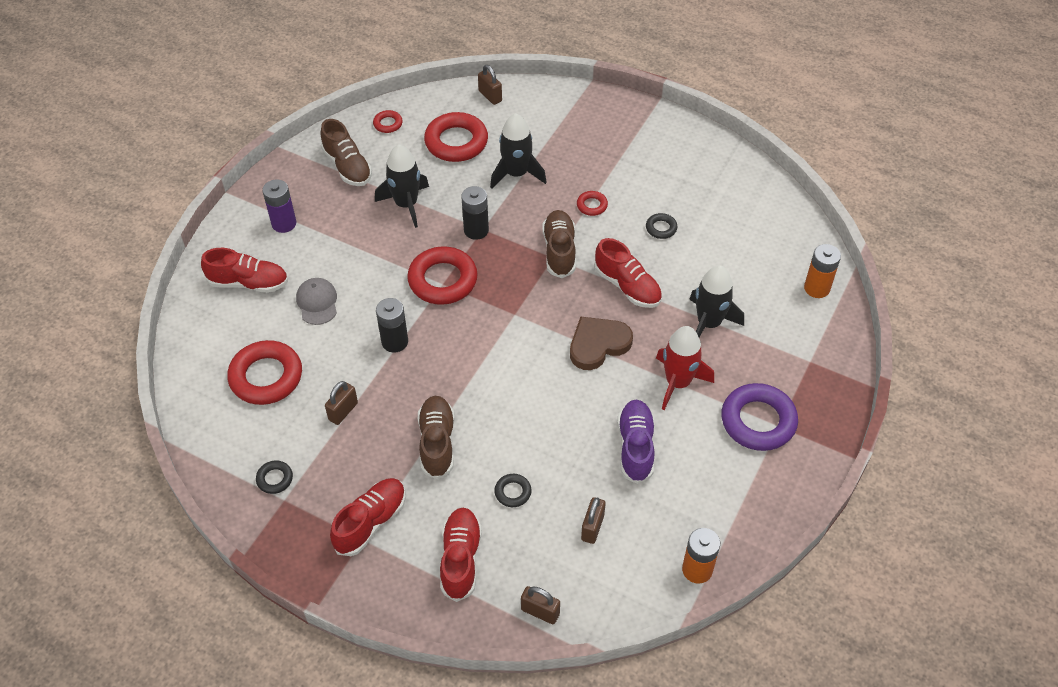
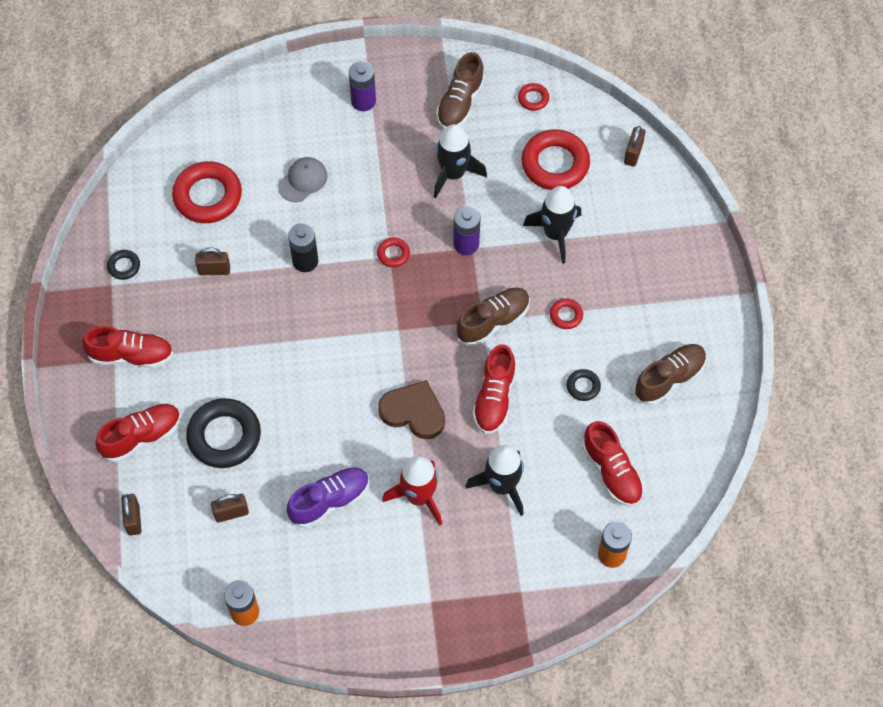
camera: 55 degrees right, 10 degrees up
(248, 283) = (286, 120): red shoe -> red shoe (611, 471)
(437, 443) = (232, 354): brown shoe -> brown shoe (669, 379)
(443, 280) = (393, 254): red ring -> red ring, size x0.47
(476, 230) = (466, 244): black battery -> purple battery
(513, 492) = (224, 436): black ring -> black ring, size x2.14
(758, 421) = (423, 582): purple ring -> none

